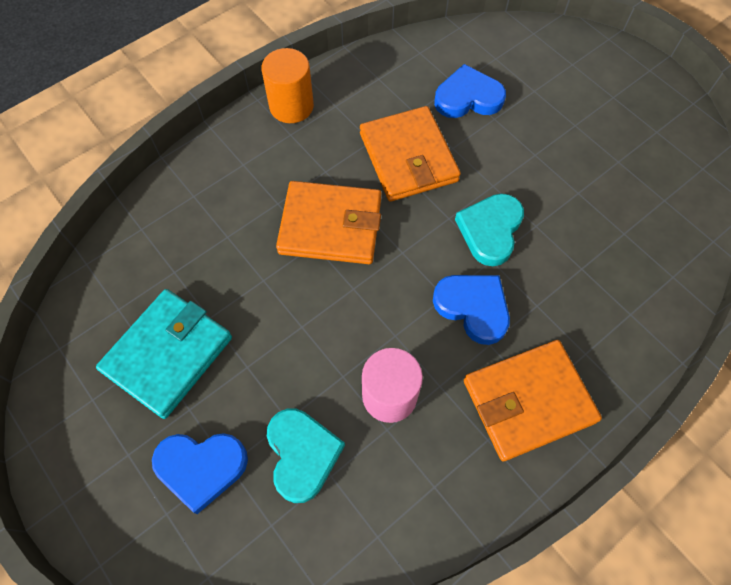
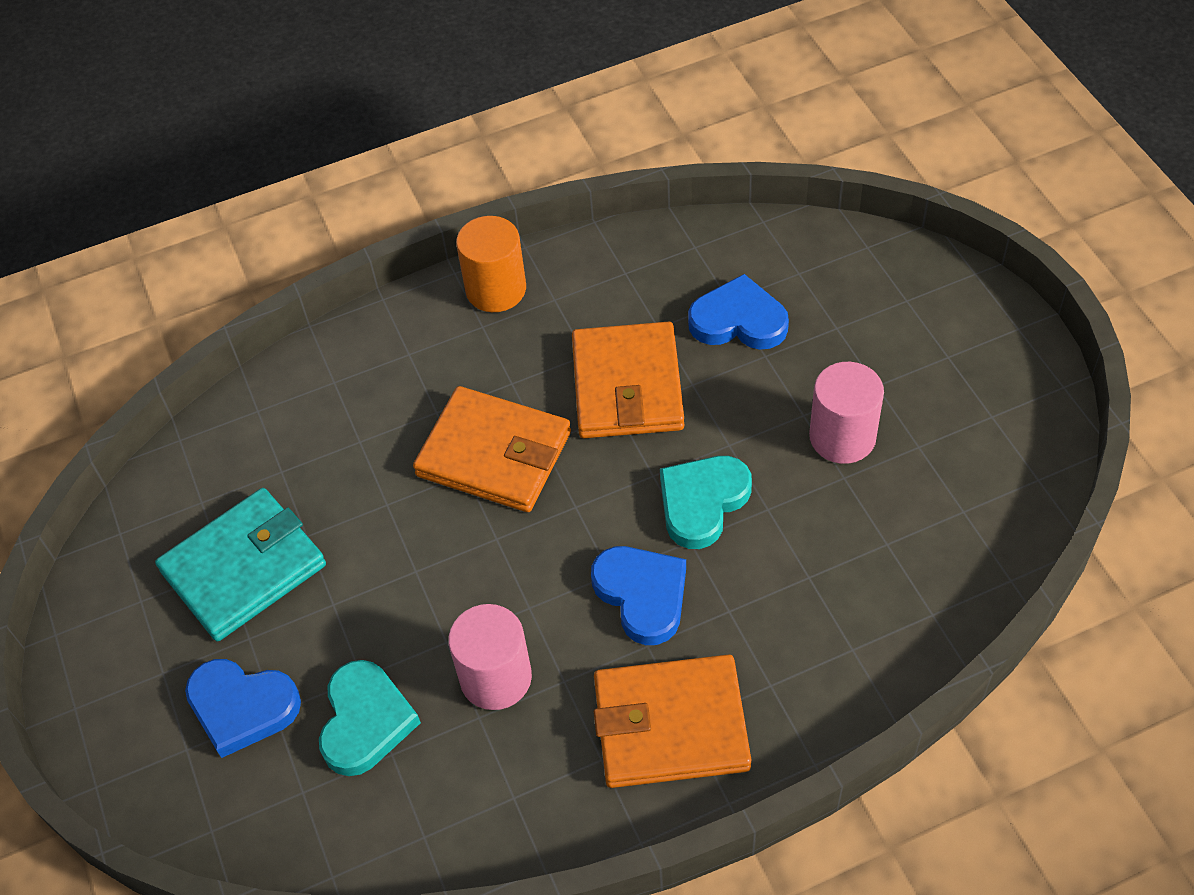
camera: 20 degrees right, 10 degrees down
(567, 165) = (842, 437): none -> pink cylinder

